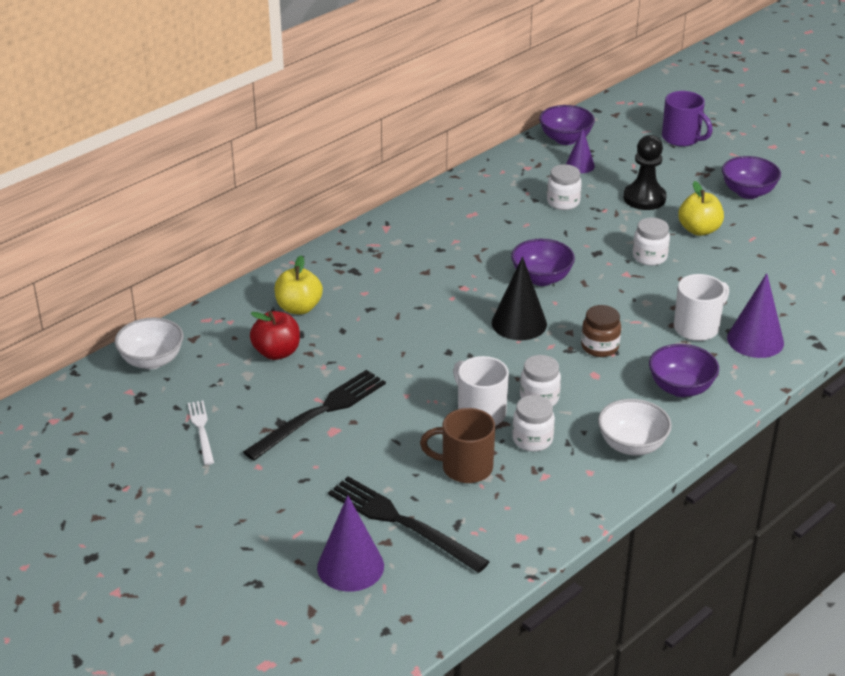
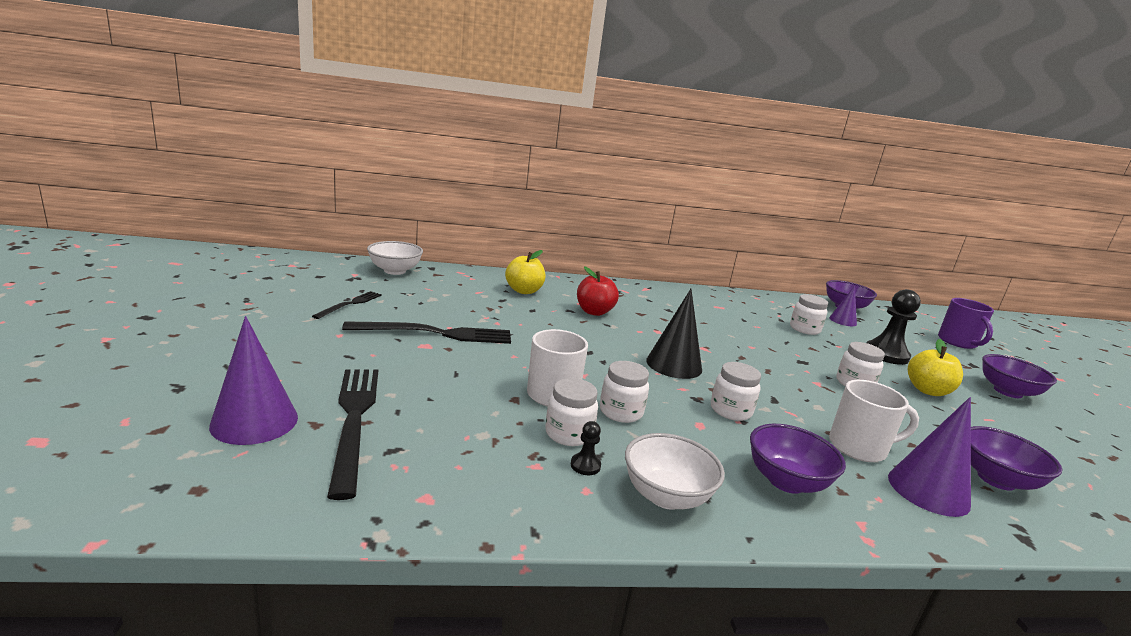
camera: 35 degrees right, 15 degrees down
(201, 430) = (350, 304): white fork -> black fork
(277, 352) = (470, 299): red apple -> red apple (594, 312)
(465, 468) = (475, 417): brown mug -> none
(541, 278) = (731, 353): purple bowl -> purple bowl (996, 479)
(569, 456) = (585, 465): none -> black pawn
(600, 347) = (730, 410): brown jar -> white jar

